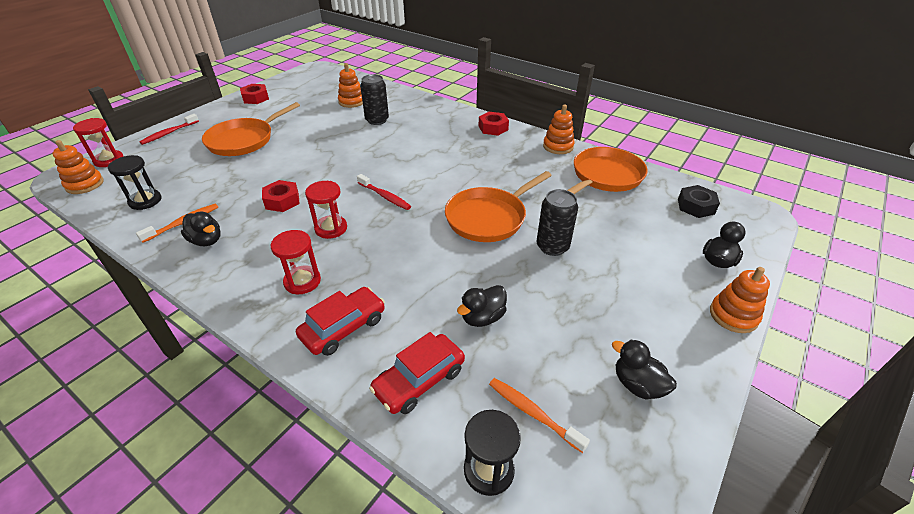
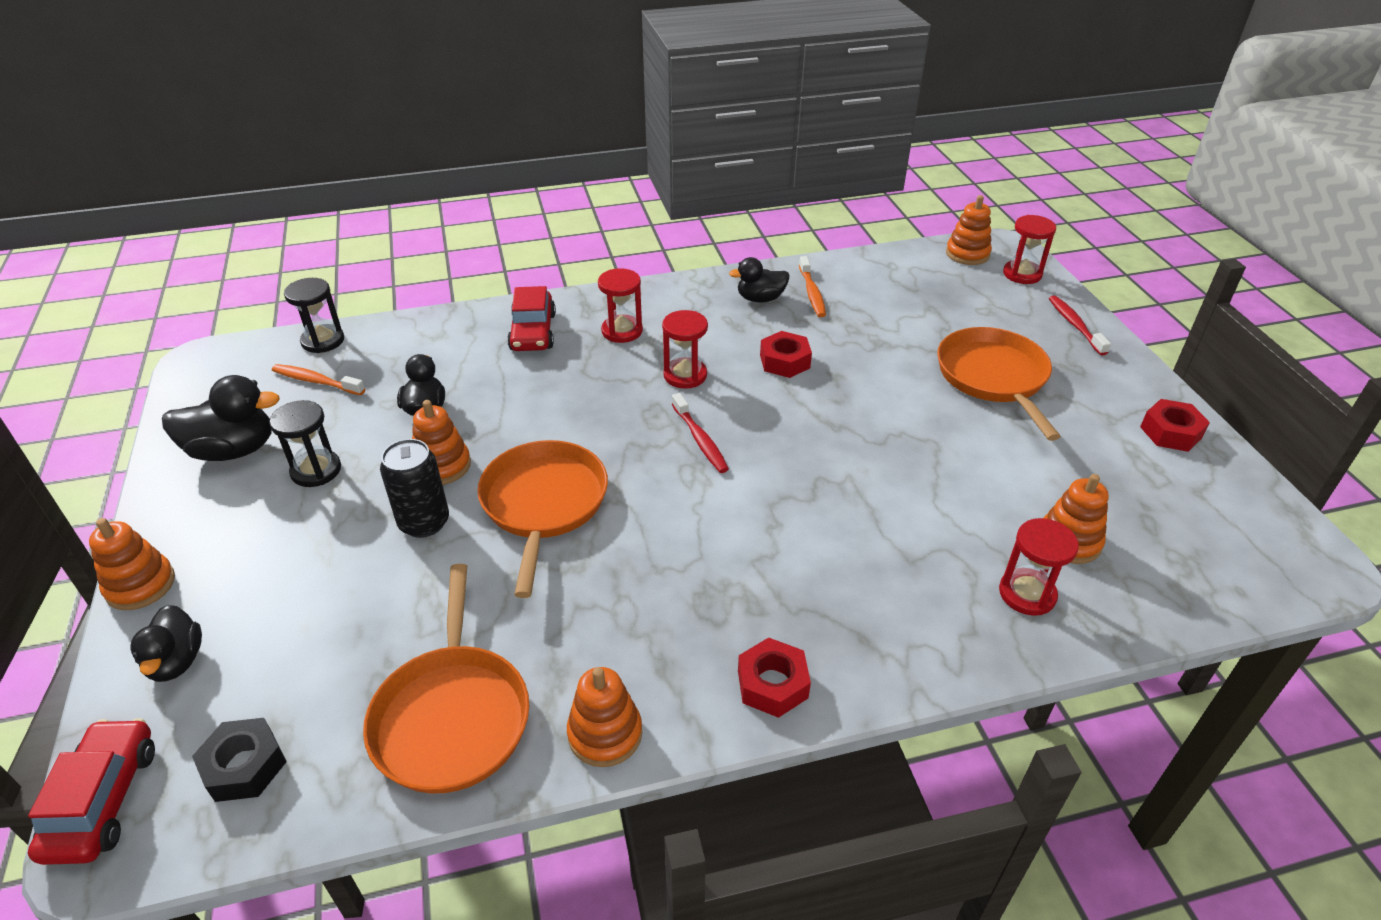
camera: 130 degrees right, 0 degrees up
(145, 201) = (887, 280): black hourglass -> black hourglass (316, 470)
(377, 120) = (952, 537): black can -> none
(385, 196) = (700, 440): red toothbrush -> red toothbrush turned 105 degrees counterclockwise
(390, 102) = (1027, 594): none -> red hourglass
(419, 380) = (427, 345): red car -> red car (103, 800)
(513, 270) = (442, 466): none -> orange stacking toy
(532, 413) = (316, 381): orange toothbrush -> orange toothbrush turned 150 degrees counterclockwise
(637, 385) = (233, 450): black duck -> black duck, size x1.53

